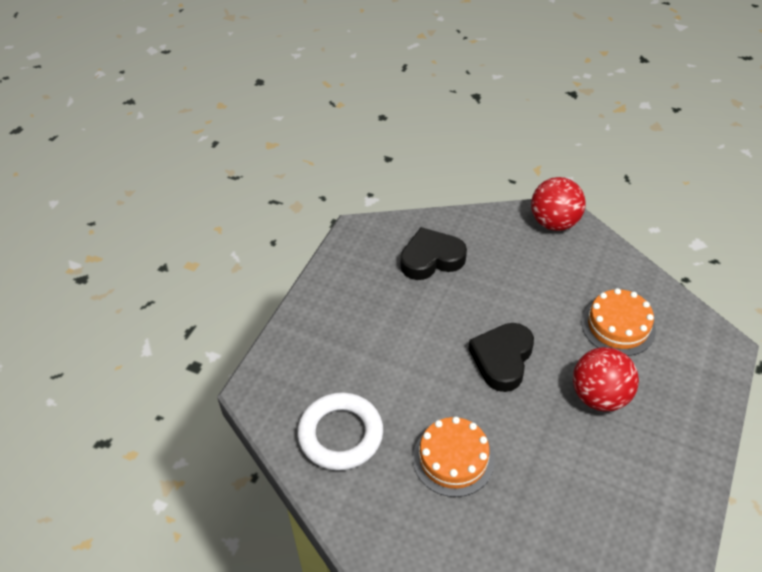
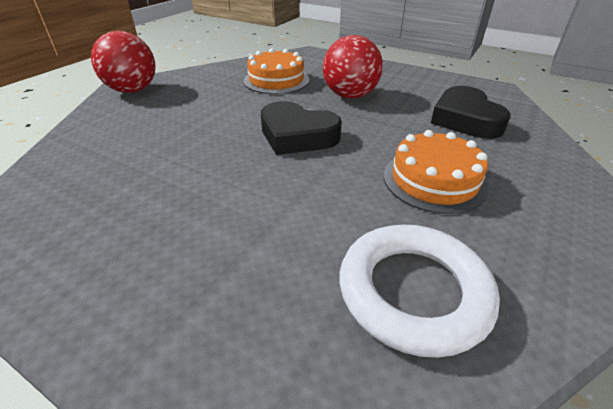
camera: 85 degrees left, 10 degrees down
(431, 259) = (112, 167): black heart -> black heart (465, 119)

